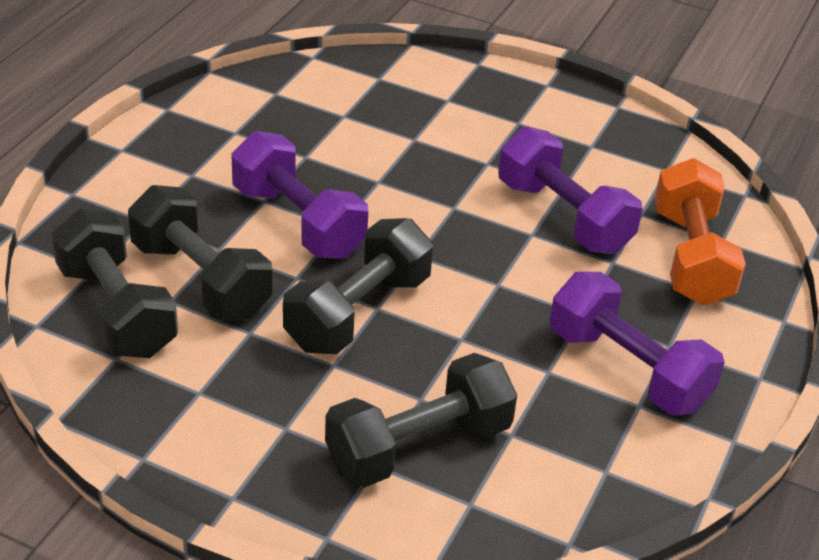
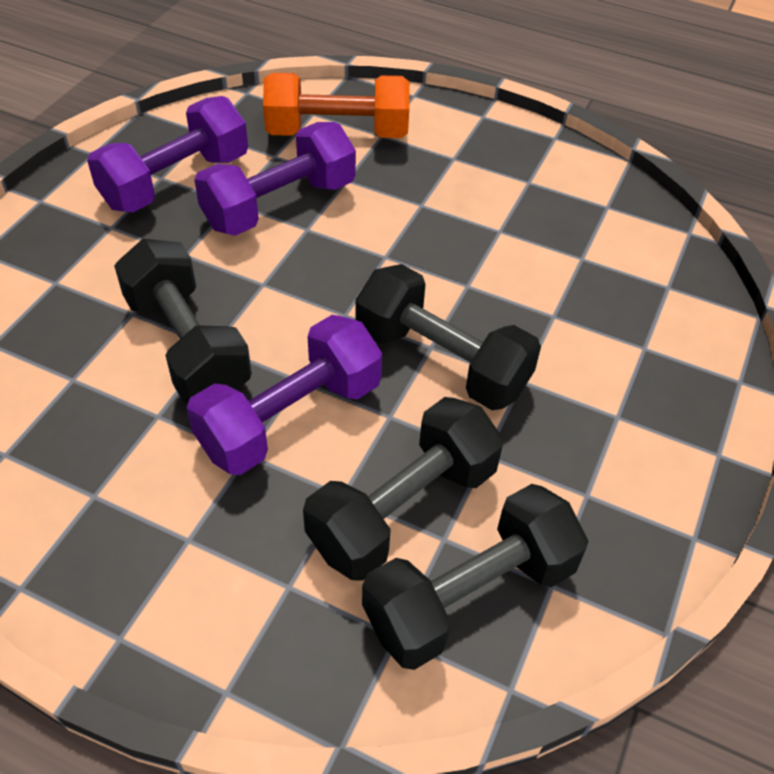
camera: 90 degrees left, 10 degrees up
(418, 446) = (614, 317): black dumbbell -> black dumbbell (187, 346)
(628, 369) = (488, 183): purple dumbbell -> purple dumbbell (176, 181)

